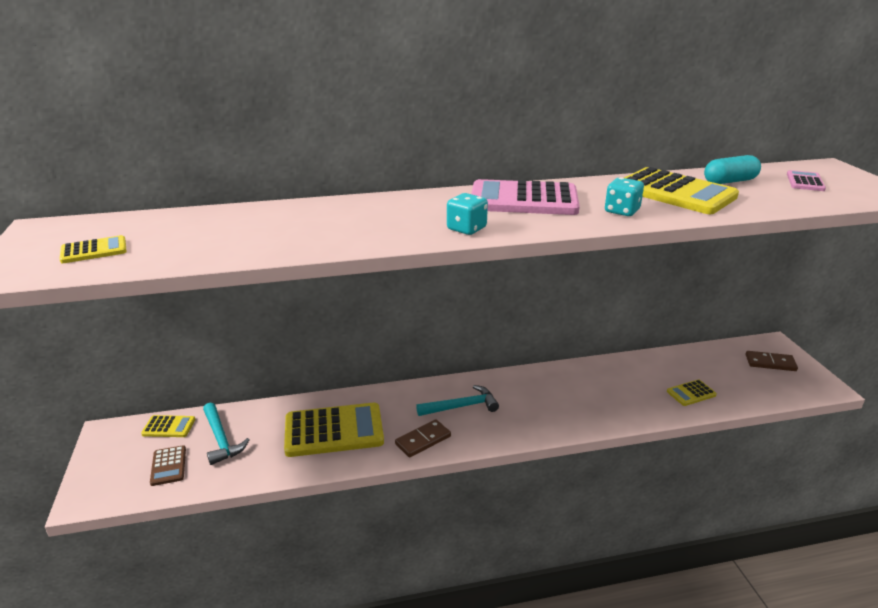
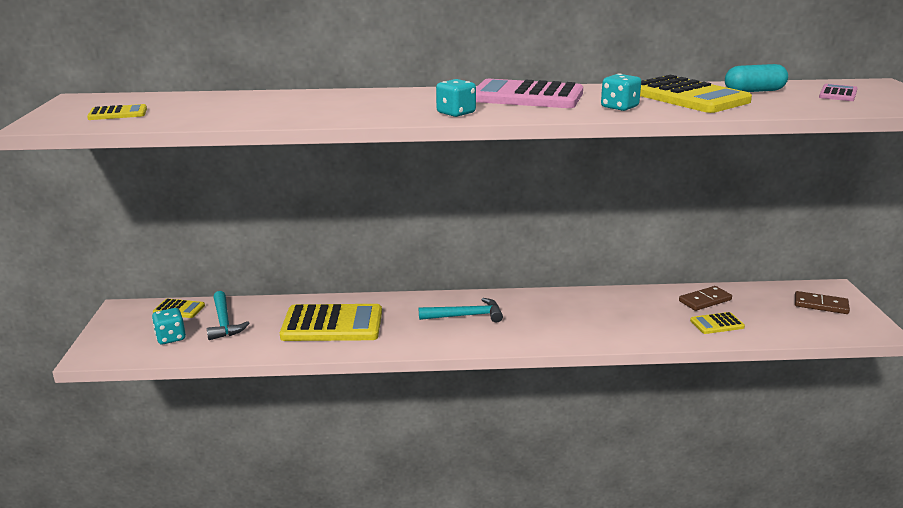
camera: 10 degrees right, 5 degrees down
(168, 466) = (171, 338): brown calculator -> turquoise dice
(423, 440) = (417, 339): brown domino -> brown domino (705, 300)

